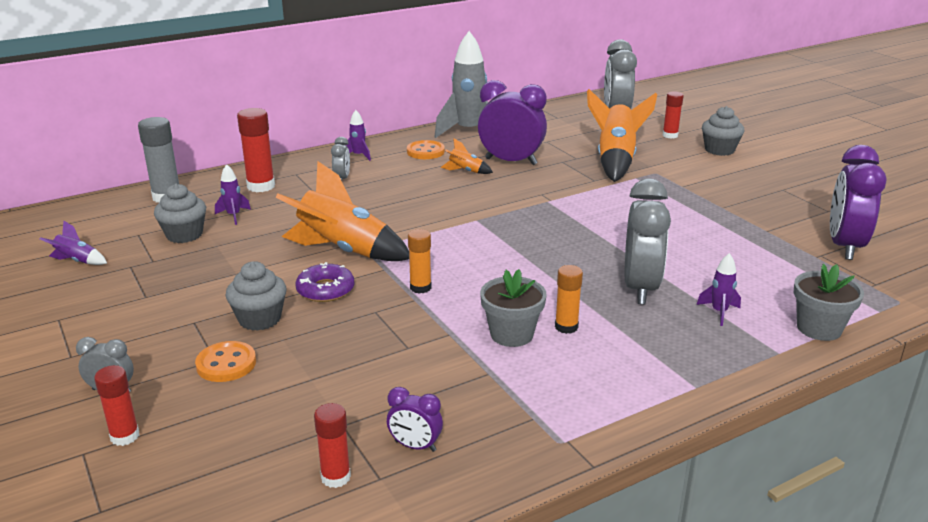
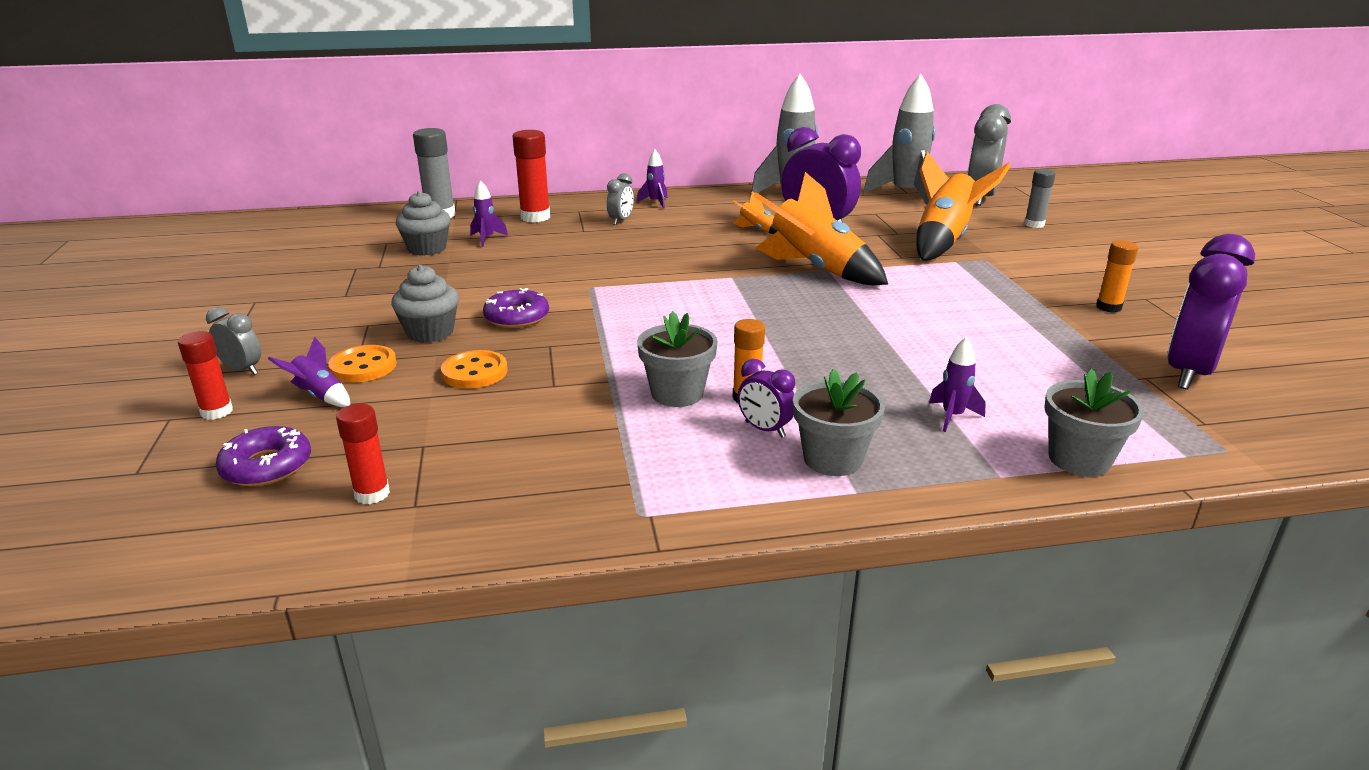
camera: 20 degrees right, 0 degrees up
(77, 261) = (314, 256): purple rocket -> purple rocket (319, 396)
(220, 475) = (267, 466): none -> purple donut
(343, 251) = (565, 285): orange rocket -> orange rocket (815, 269)
(415, 446) = (478, 482): purple clock -> purple clock (764, 429)
(420, 287) = (616, 331): orange glue stick -> orange glue stick (1108, 307)
(425, 152) = (729, 207): orange button -> orange button (474, 372)
(558, 120) = (905, 195): none -> grey rocket
(640, 288) = (870, 373): grey clock -> none
(662, 365) = (832, 459): none -> grey flower pot
(670, 135) = (1034, 224): red glue stick -> grey glue stick
(719, 150) = (1088, 246): grey cupcake -> none

